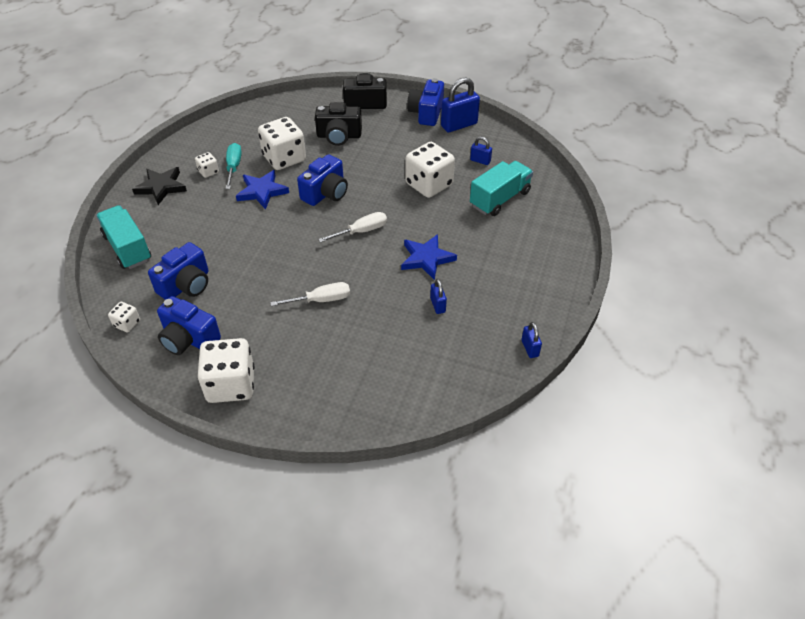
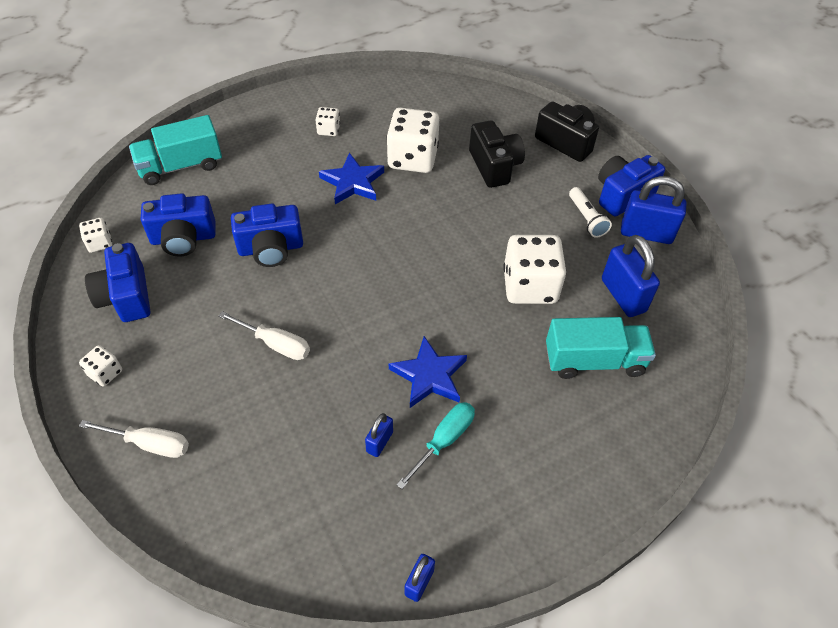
camera: 40 degrees right, 5 degrees up
(127, 248) = (181, 166): turquoise truck -> turquoise truck turned 120 degrees counterclockwise
(161, 187) = (272, 121): black star -> none
(231, 385) = (105, 373): white dice -> white dice, size x0.47
(233, 167) = (356, 139): turquoise screwdriver -> turquoise screwdriver (443, 441)
(326, 193) = (410, 224): blue camera -> blue camera (271, 249)
(339, 136) = (494, 166): black camera -> black camera turned 150 degrees counterclockwise
(361, 231) = (397, 293): white screwdriver -> white screwdriver (149, 444)
(421, 135) = (586, 219): none -> white flashlight
(480, 161) = (623, 295): blue padlock -> blue padlock, size x1.91

